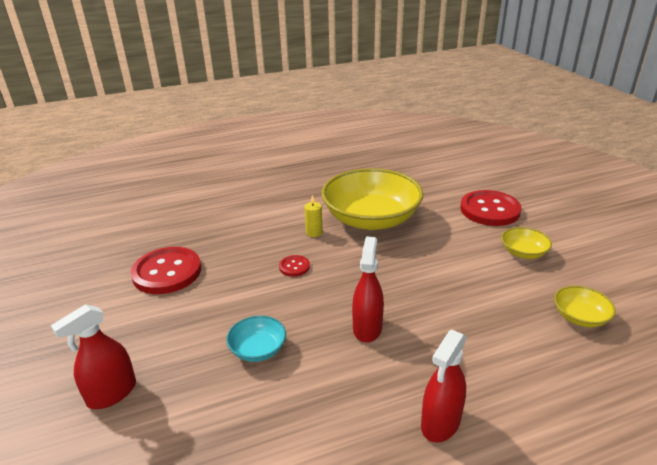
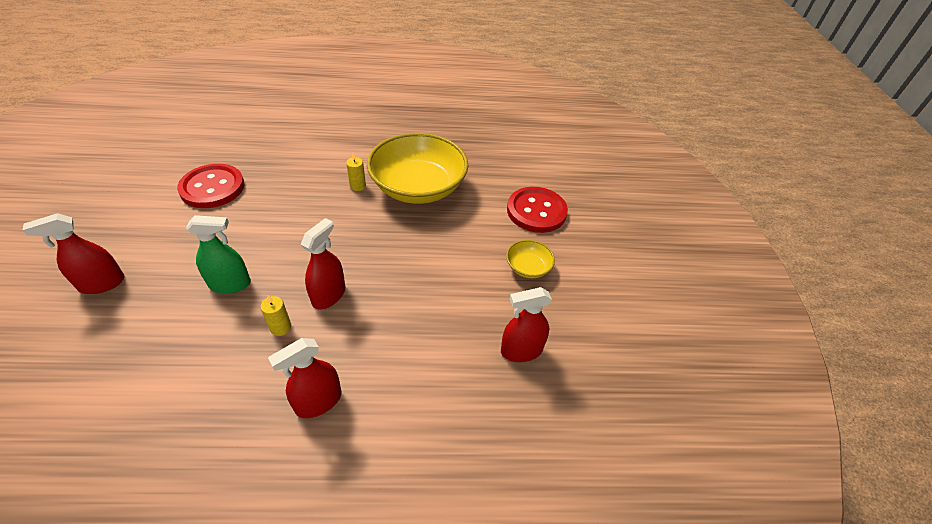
camera: 15 degrees right, 15 degrees up
(258, 349) = (230, 284): turquoise bowl -> green spray bottle
(294, 267) = (315, 215): red button -> none
(344, 370) = (280, 327): none -> yellow candle
(580, 317) = (521, 350): yellow bowl -> red spray bottle

